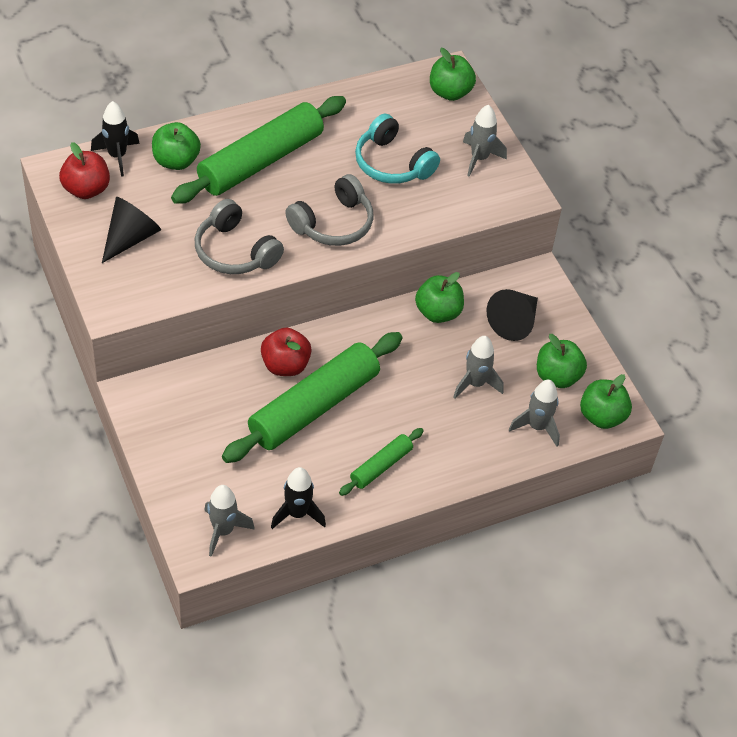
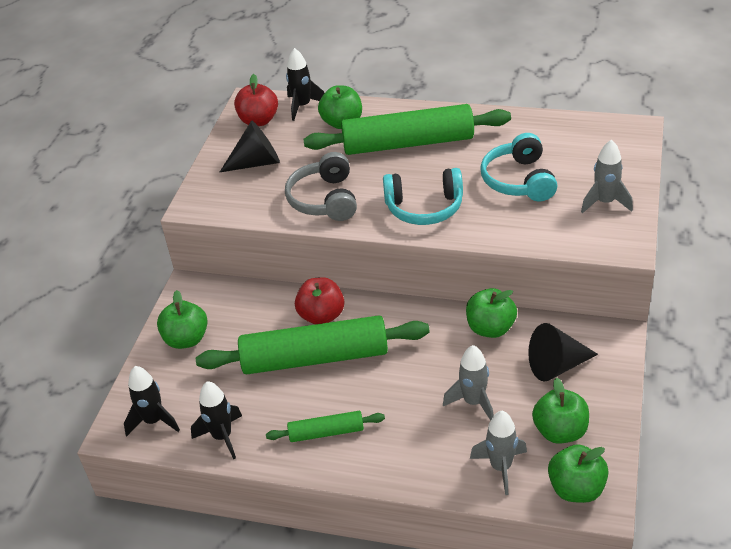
camera: 45 degrees right, 10 degrees down
(223, 531) = (154, 421): grey rocket -> black rocket
(333, 223) = (424, 207): grey headphones -> turquoise headphones
(450, 92) = (622, 144): green apple -> green apple (186, 339)

